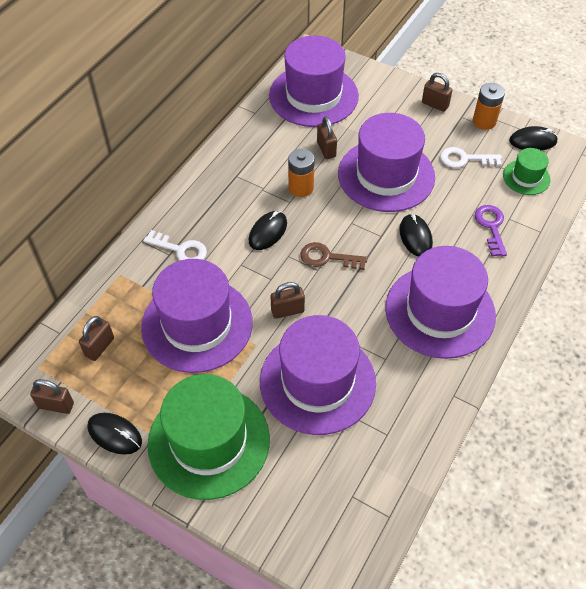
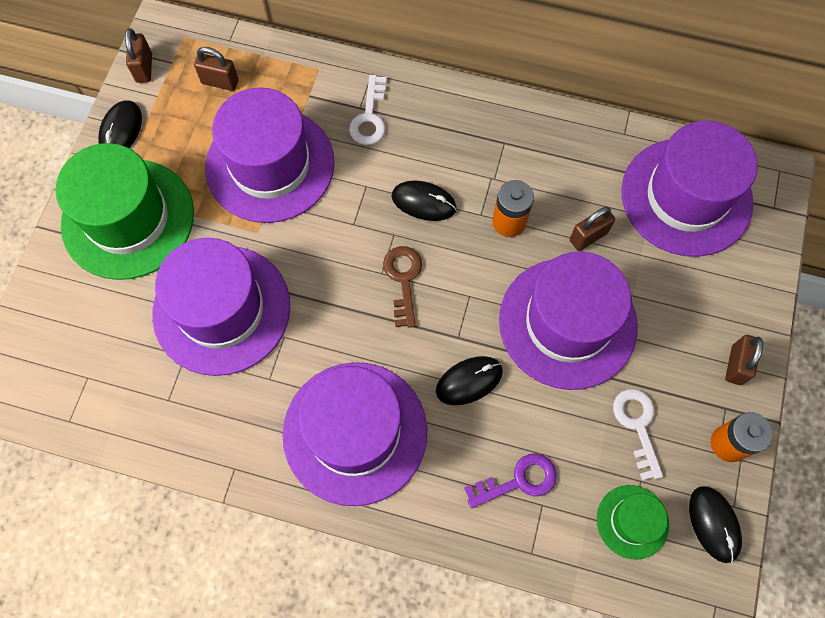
camera: 75 degrees right, 15 degrees up
(287, 311) = (312, 254): brown padlock -> none

